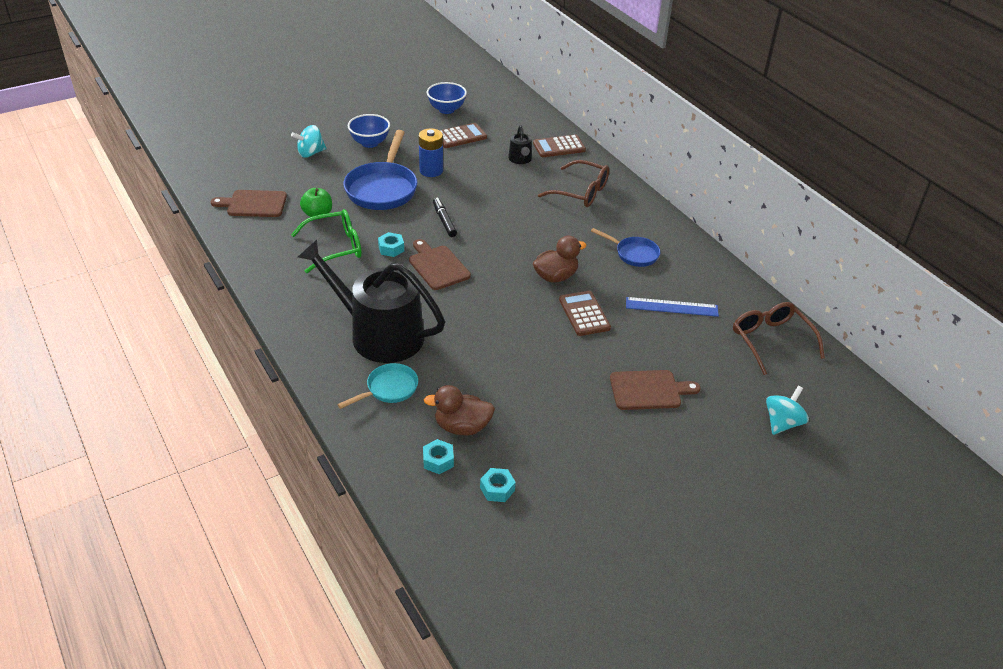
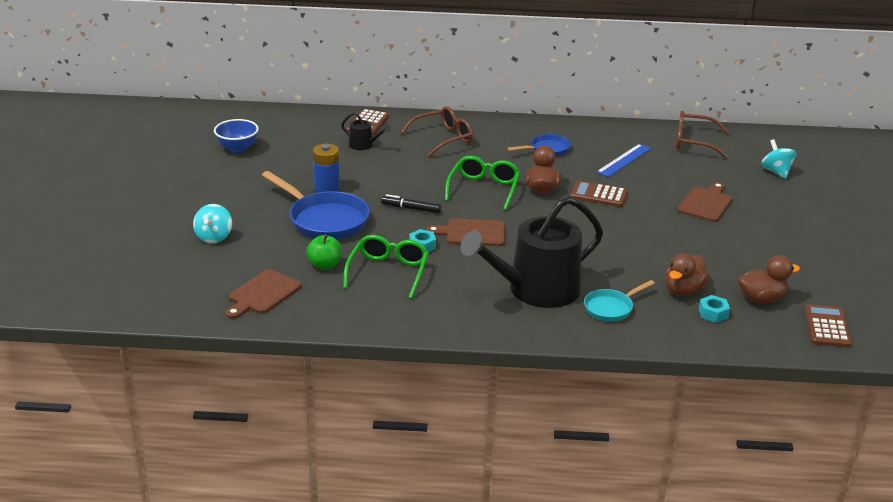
camera: 55 degrees left, 10 degrees down
(370, 143) = (240, 202): blue bowl -> none
(388, 389) = (611, 308): turquoise pan -> turquoise pan turned 120 degrees counterclockwise
(460, 136) = (291, 157): brown calculator -> brown calculator (827, 327)
(497, 489) = (761, 299): turquoise nut -> brown duck
(519, 245) = (484, 189): none -> green glasses

